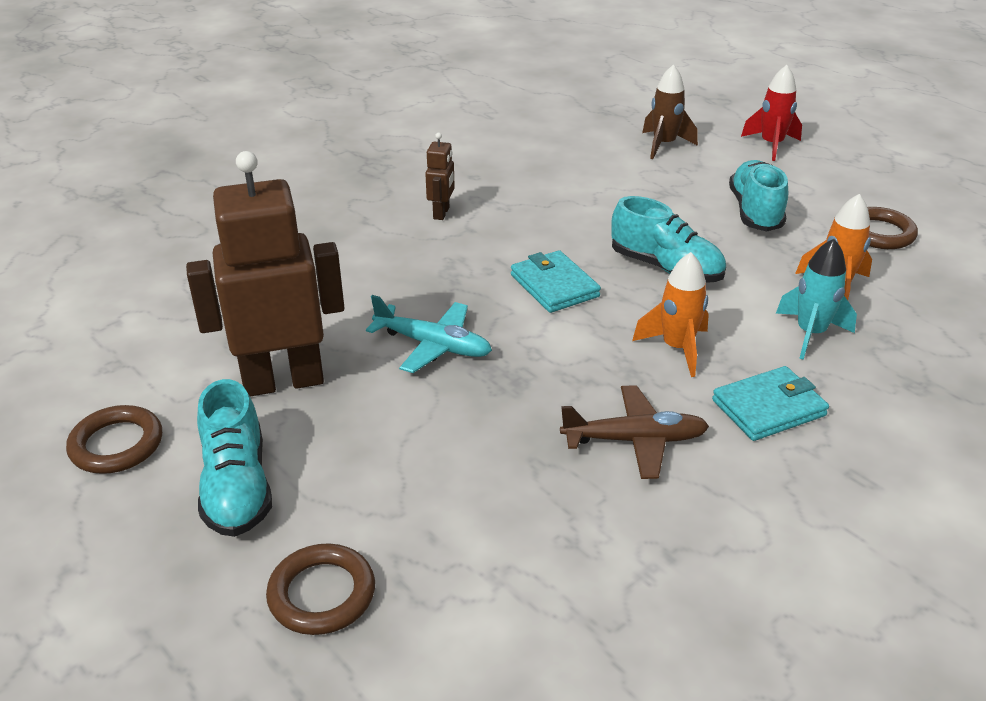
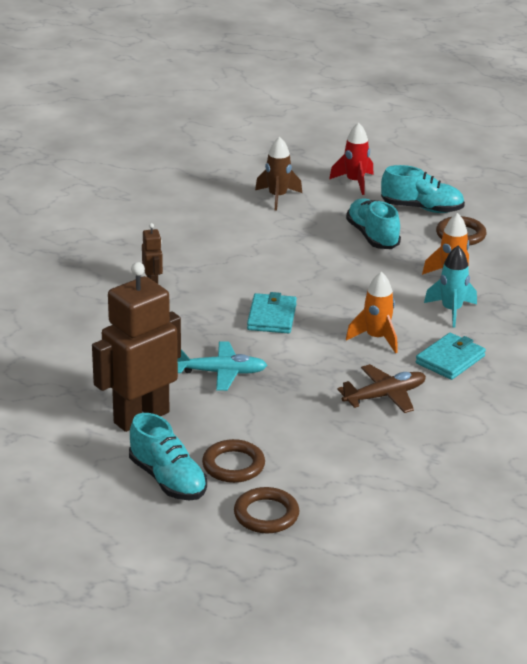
camera: 25 degrees left, 5 degrees down
(116, 445) = (67, 478): brown ring -> brown ring (233, 465)
(554, 286) = (272, 317): turquoise wallet -> turquoise wallet turned 60 degrees clockwise
(665, 268) = (337, 289): turquoise shoe -> turquoise shoe (422, 208)

